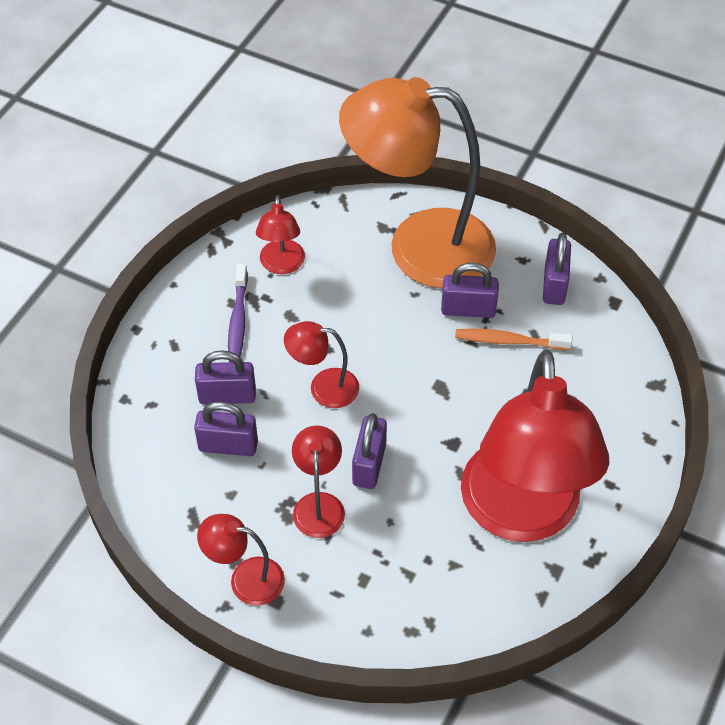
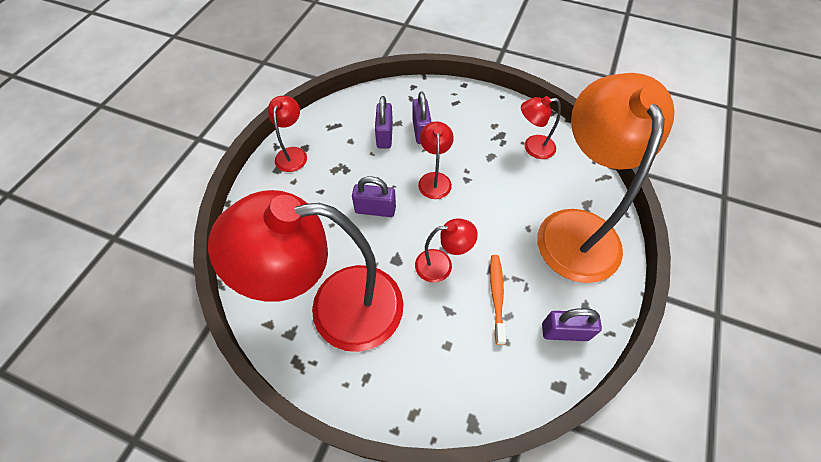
camera: 85 degrees right, 5 degrees up
(238, 320) = (481, 130): purple toothbrush -> none
(319, 504) = (344, 184): red lamp -> red lamp (441, 265)
(468, 309) = (522, 265): purple padlock -> none

